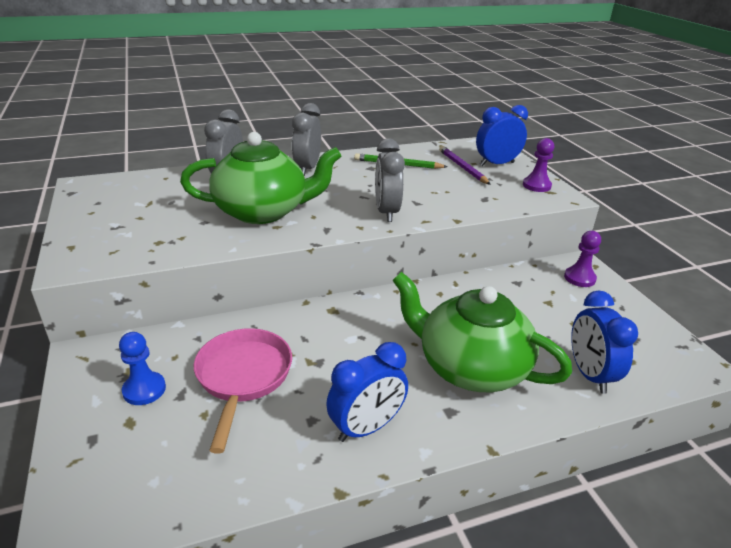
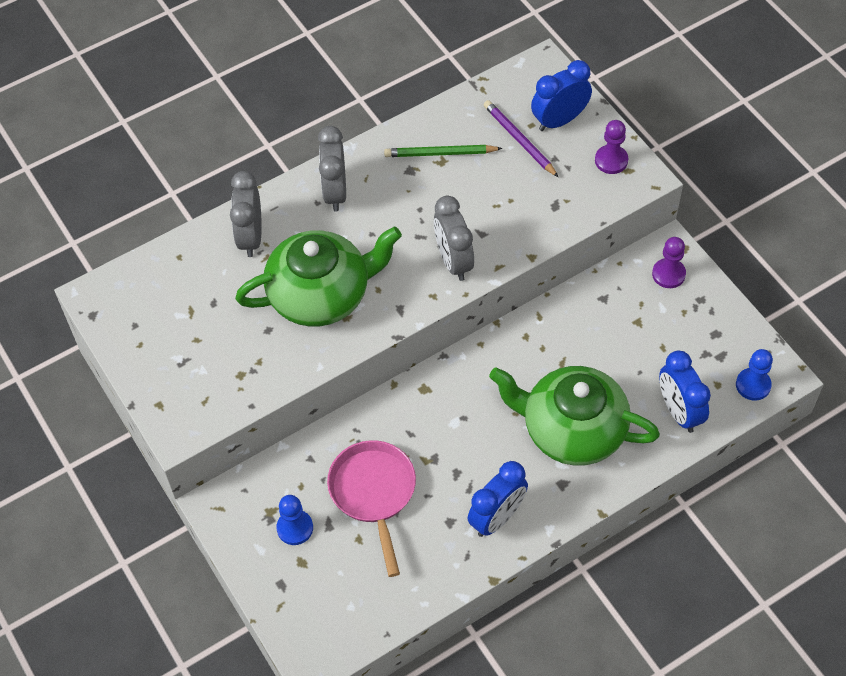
camera: 10 degrees left, 25 degrees up
(672, 368) = (753, 385): none -> blue pawn

